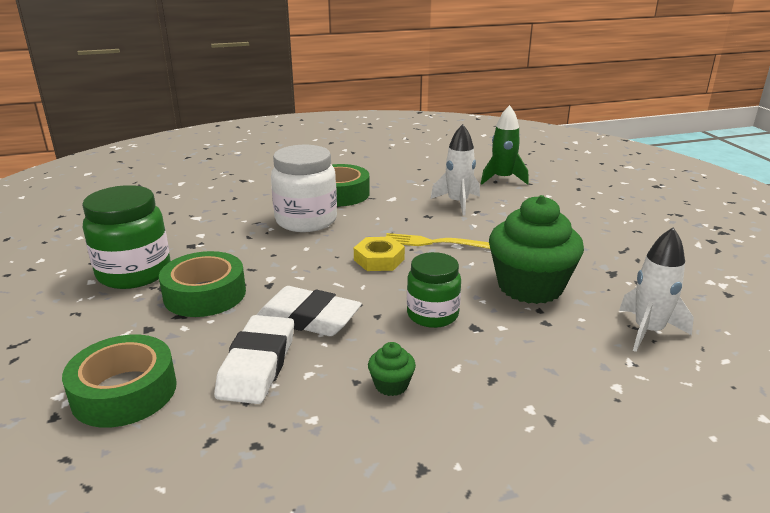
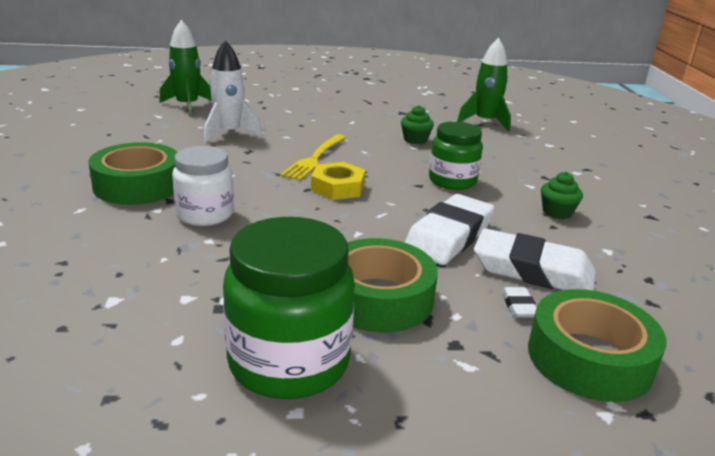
camera: 80 degrees left, 0 degrees up
(198, 356) = (518, 306): none -> white eraser
(306, 220) = (205, 214): white jar -> white jar, size x0.65
(530, 286) = (415, 140): green cupcake -> green cupcake, size x0.42
(648, 331) = (485, 122): white rocket -> green rocket

